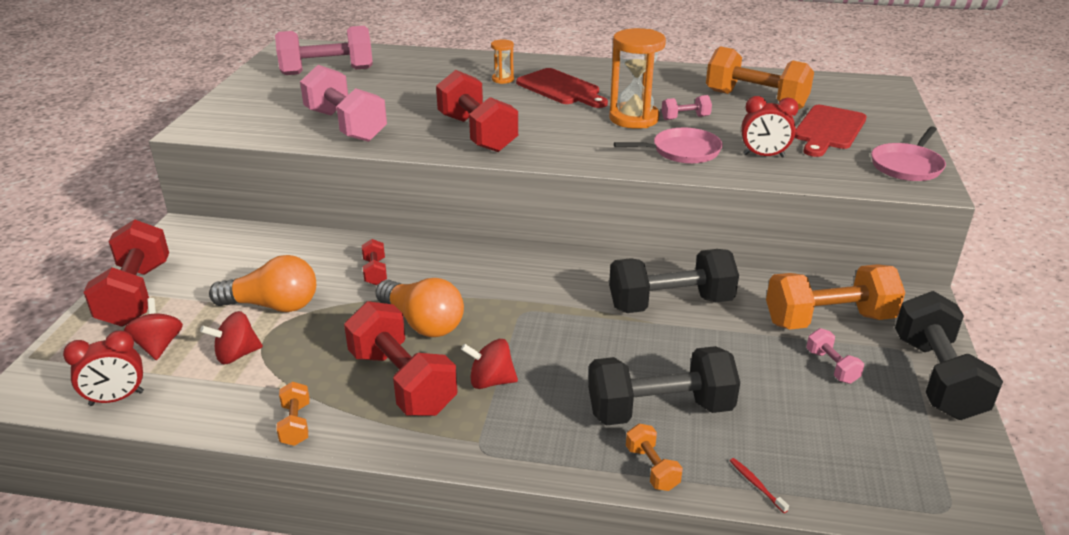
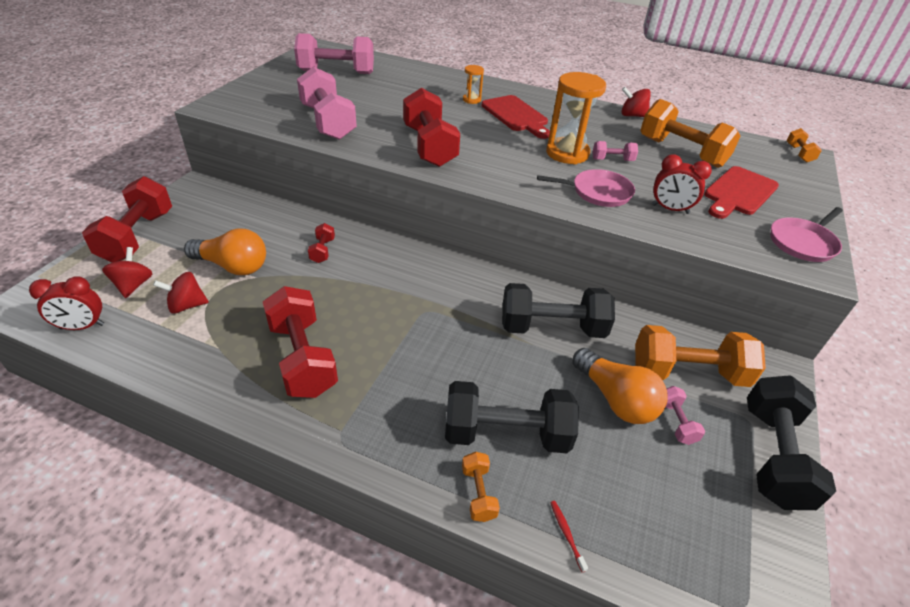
camera: 10 degrees right, 10 degrees up
(295, 424) = (203, 380): orange dumbbell -> orange dumbbell (799, 153)
(423, 323) = (341, 305): orange light bulb -> orange light bulb (615, 399)
(491, 381) = (374, 373): red spinning top -> red spinning top (632, 115)

